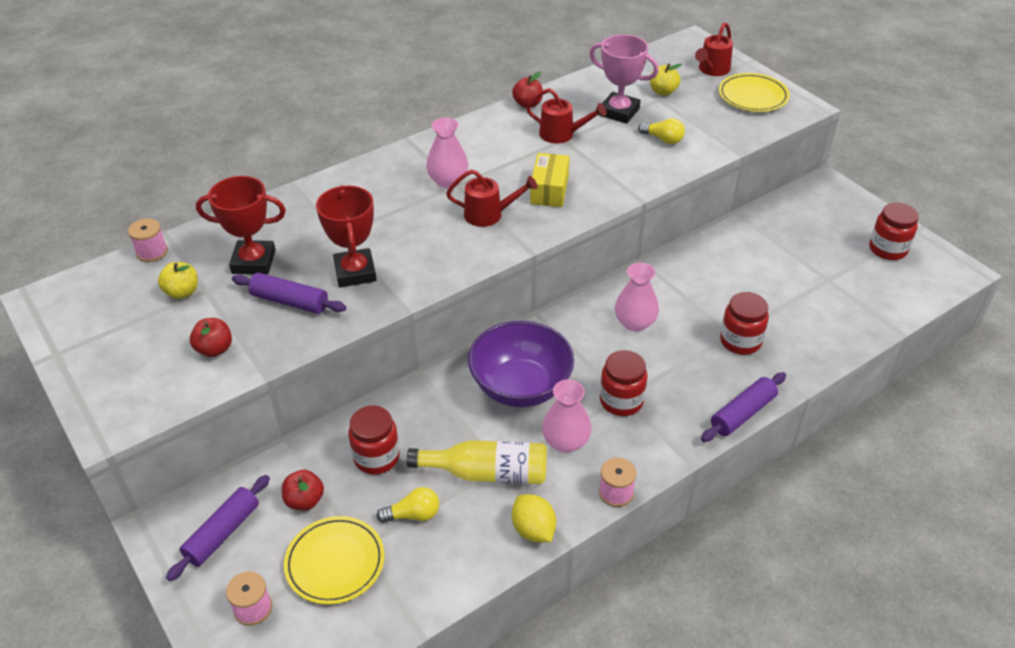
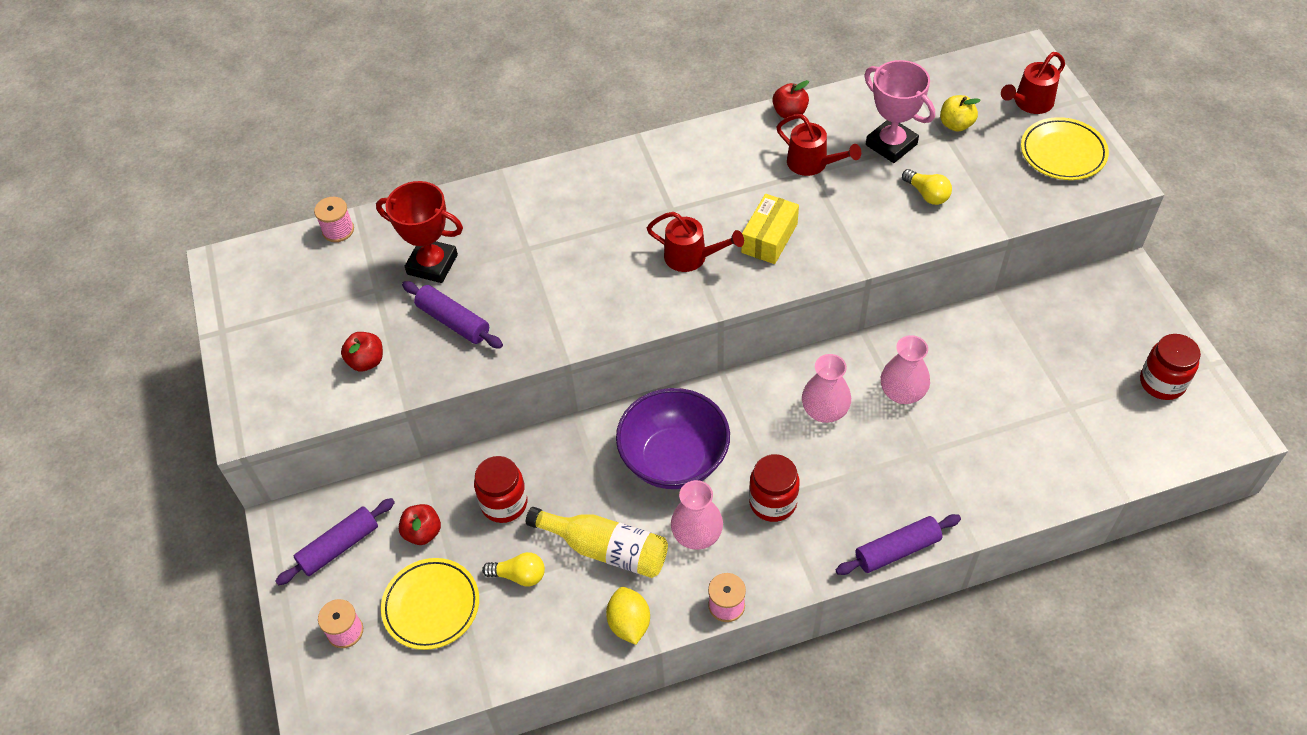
camera: 20 degrees right, 10 degrees up
(182, 292) = (354, 286): yellow apple -> none
(355, 272) = (528, 300): red trophy -> none
(448, 181) = (663, 202): pink vase -> pink vase (902, 393)
(740, 341) = (932, 462): red jar -> none

